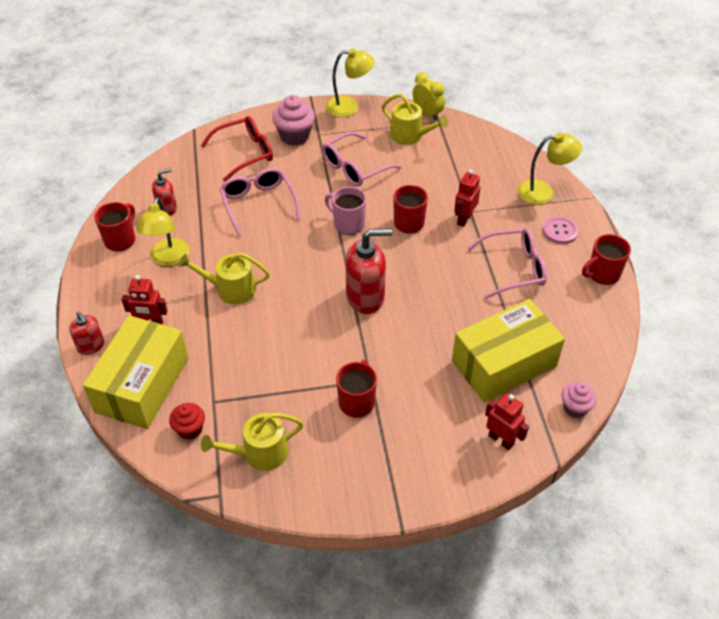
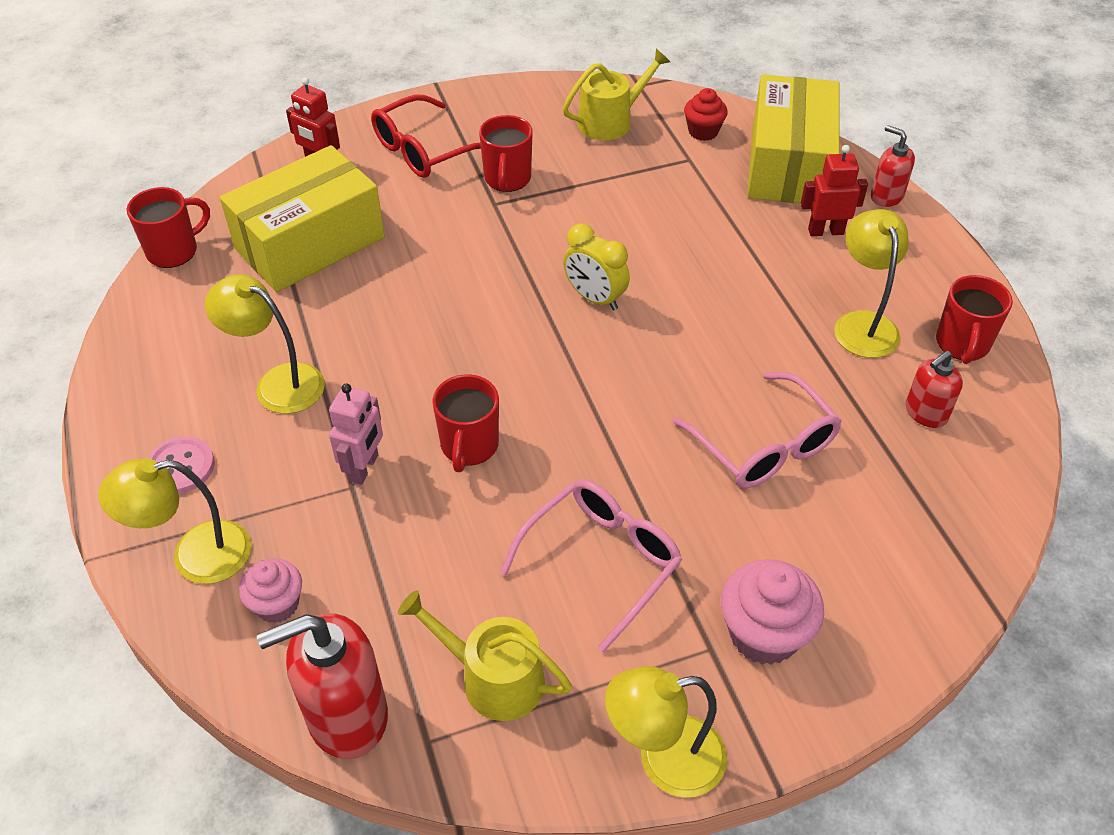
camera: 170 degrees right, 0 degrees up
(231, 289) = (736, 291): yellow watering can -> none
(245, 153) = (850, 565): red glasses -> red glasses (424, 150)
(348, 224) = (582, 426): pink mug -> none
(365, 297) = (523, 305): red soap dispenser -> red soap dispenser (346, 716)
(427, 114) = (458, 764): yellow clock -> yellow clock (595, 298)
(464, 219) = (364, 468): red robot -> pink robot
(514, 268) = (278, 383): pink glasses -> yellow lamp
(575, 408) = (219, 205): pink cupcake -> pink cupcake (277, 604)
(602, 274) = (123, 393): red mug -> red mug (174, 251)

